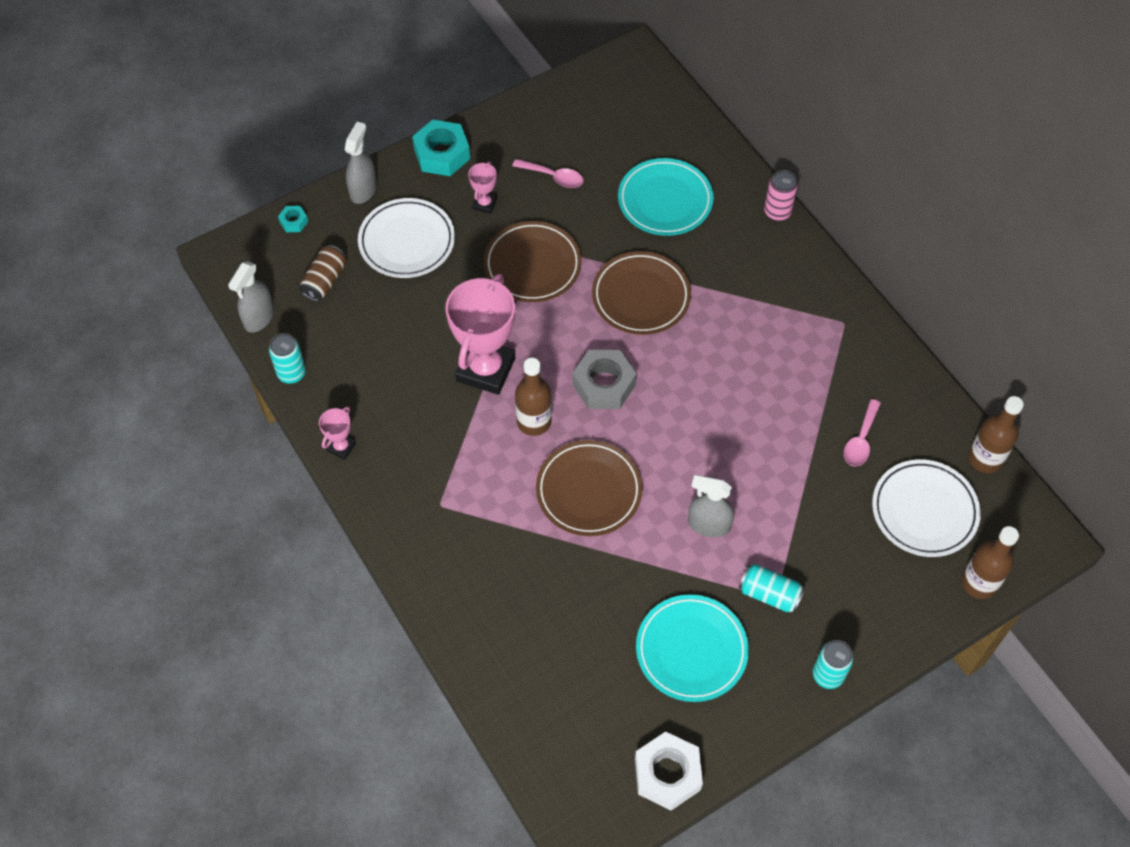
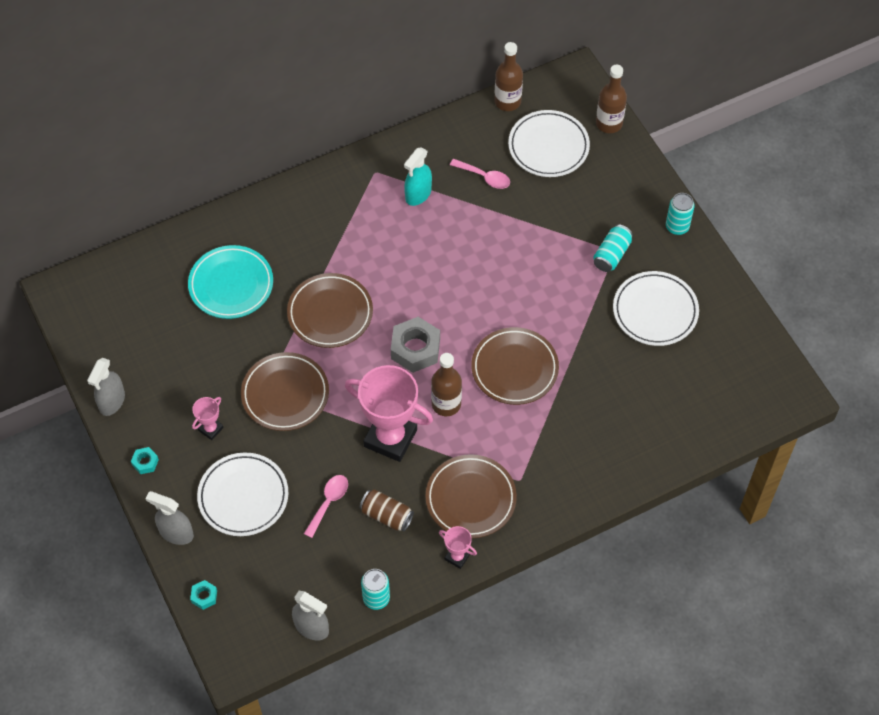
camera: 85 degrees left, 0 degrees up
(325, 280) = (277, 569): brown can -> brown can (386, 515)
(414, 455) = (470, 498): none -> brown plate
(442, 154) = (145, 462): turquoise nut -> turquoise nut, size x0.48
(484, 204) = (210, 429): pink trophy -> pink trophy turned 75 degrees counterclockwise
(553, 177) = (189, 370): pink spoon -> pink spoon (328, 502)
(667, 774) = (751, 337): white nut -> none
(691, 650) = (655, 311): turquoise plate -> white plate
(708, 524) = (551, 288): grey spray bottle -> grey spray bottle (112, 401)
(777, 212) = (257, 203): pink can -> none
(820, 370) = (418, 194): none -> turquoise spray bottle

